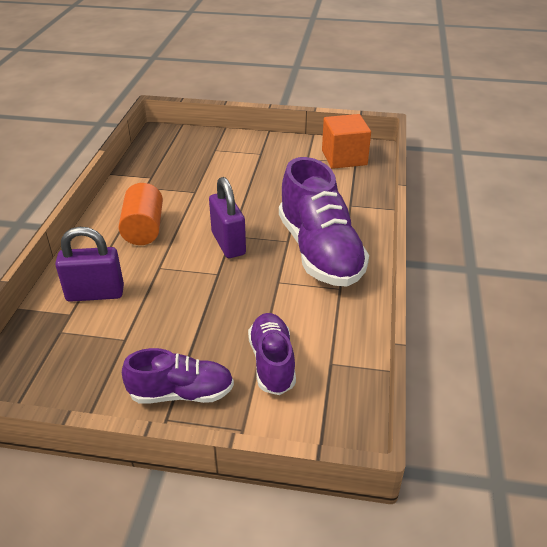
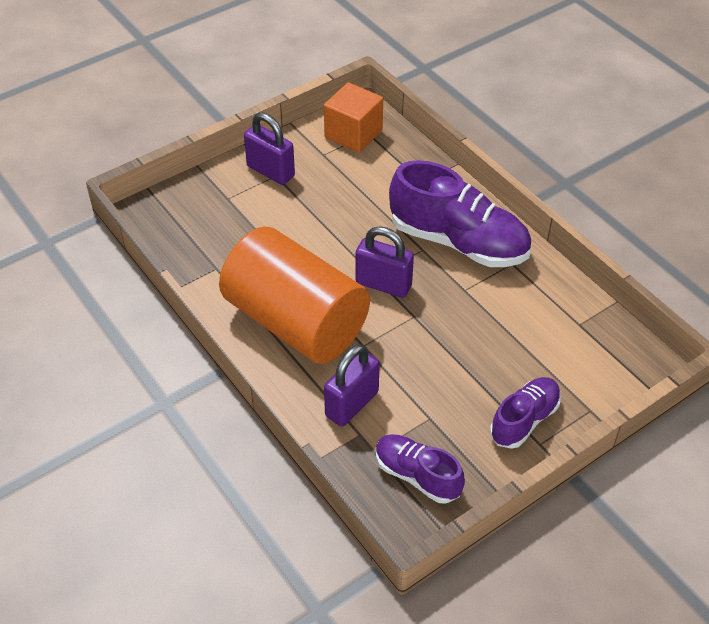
camera: 45 degrees left, 10 degrees up
(144, 229) = (296, 322): orange cylinder -> orange cylinder, size x1.99
(260, 150) = (270, 171): none -> purple padlock
(272, 362) = (547, 353): purple shoe -> purple shoe (417, 476)

